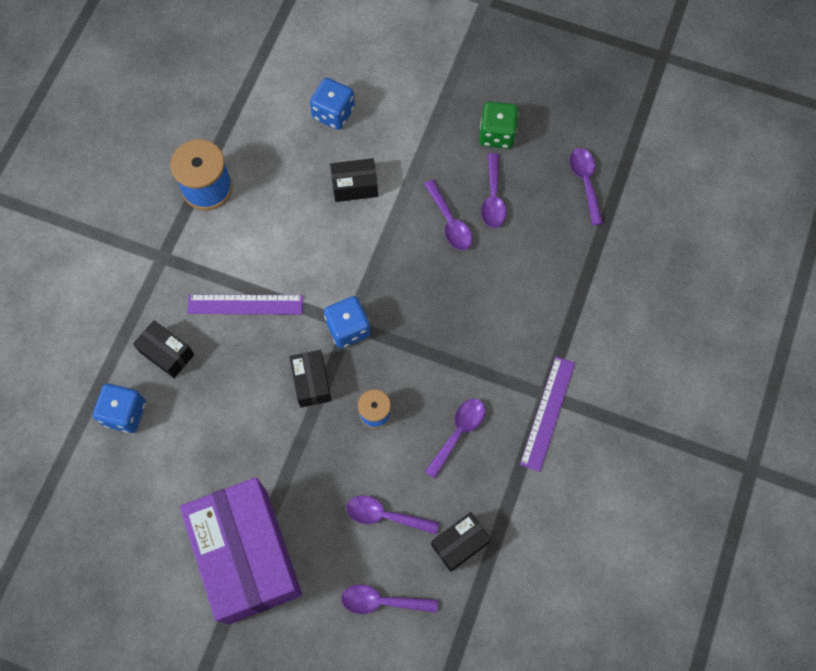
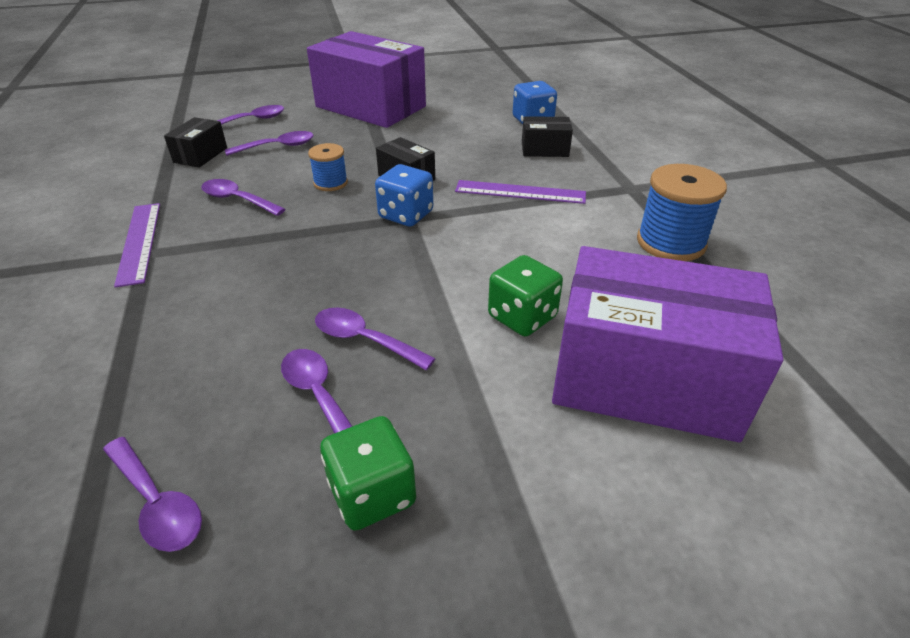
camera: 145 degrees right, 30 degrees down
(245, 304) = (520, 192): purple ruler -> purple ruler turned 45 degrees clockwise
(333, 113) = (645, 379): blue dice -> purple box
(355, 186) = (522, 317): black box -> green dice
(458, 433) = (237, 200): purple spoon -> purple spoon turned 120 degrees clockwise

